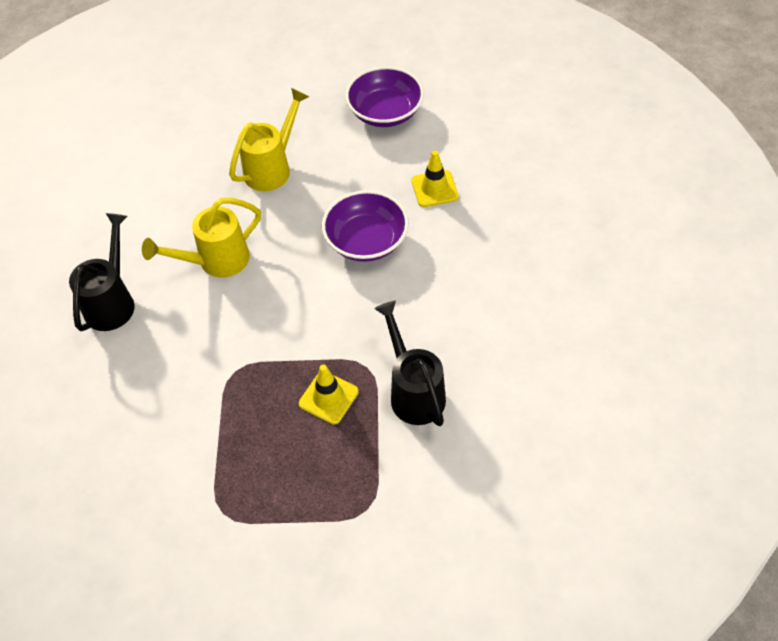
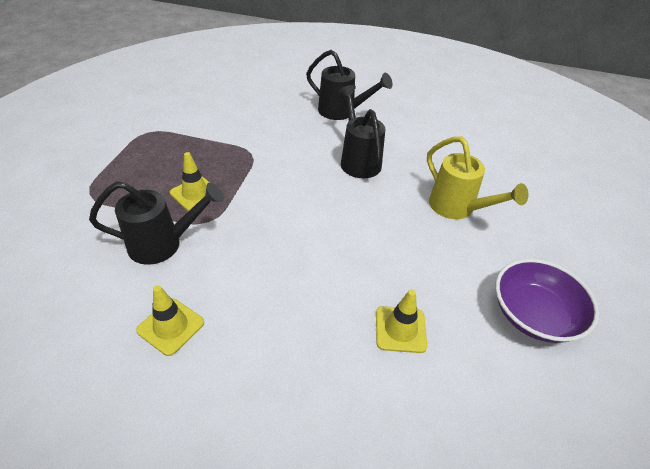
camera: 100 degrees right, 10 degrees down
(216, 261) = (358, 160): yellow watering can -> black watering can
(366, 241) = (345, 253): purple bowl -> none
(500, 340) = (171, 326): none -> yellow traffic cone

